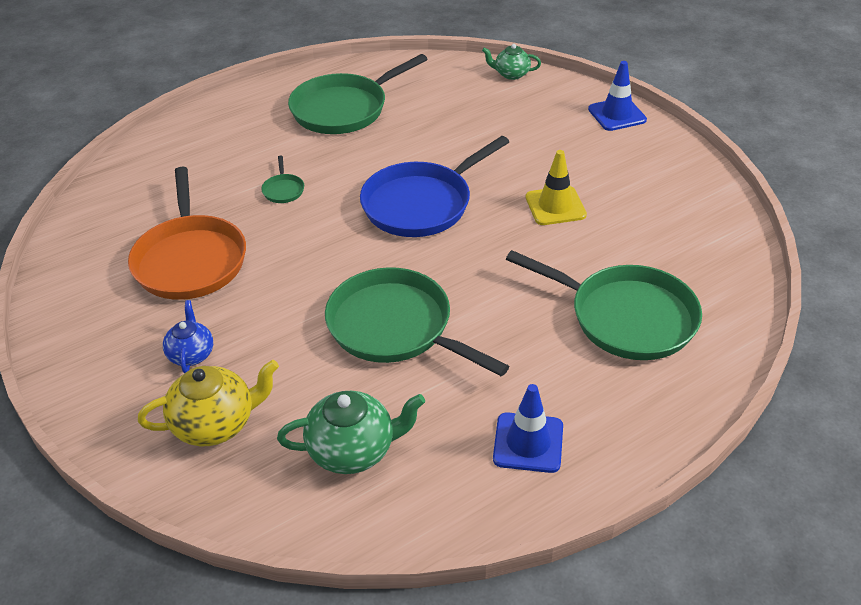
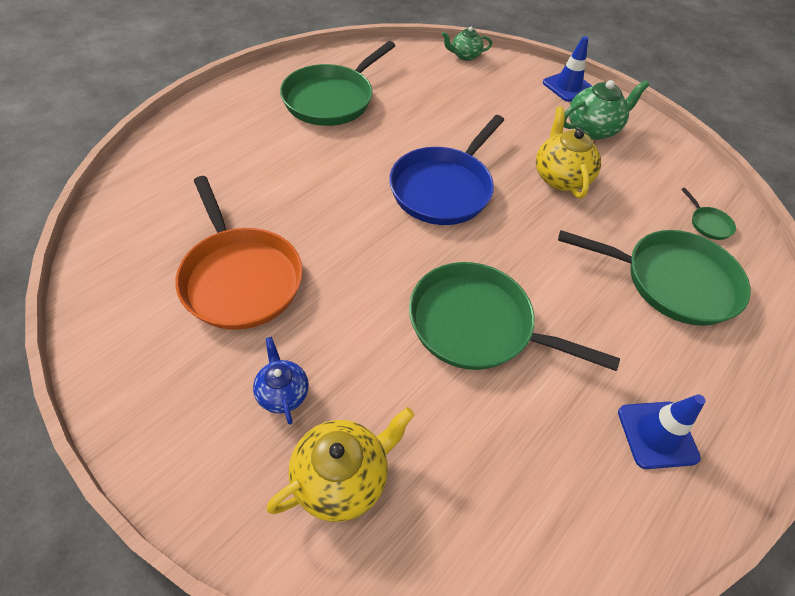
camera: 20 degrees left, 10 degrees up
(283, 190) = (307, 188): green pan -> green pan (708, 224)
(353, 450) = (499, 480): green teapot -> green teapot (592, 129)
(555, 206) = (560, 177): yellow traffic cone -> yellow teapot

